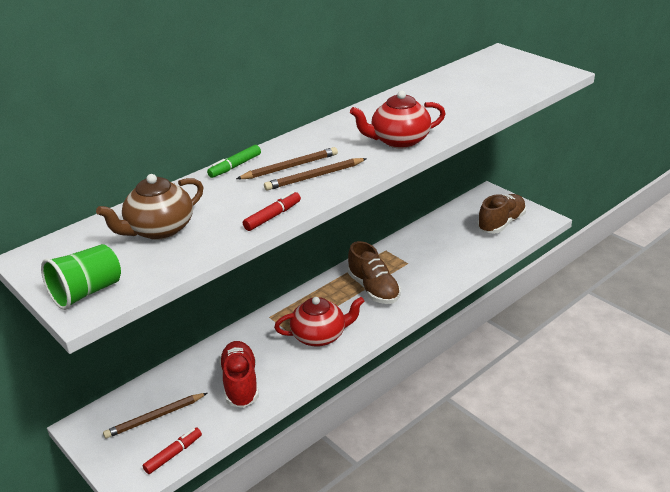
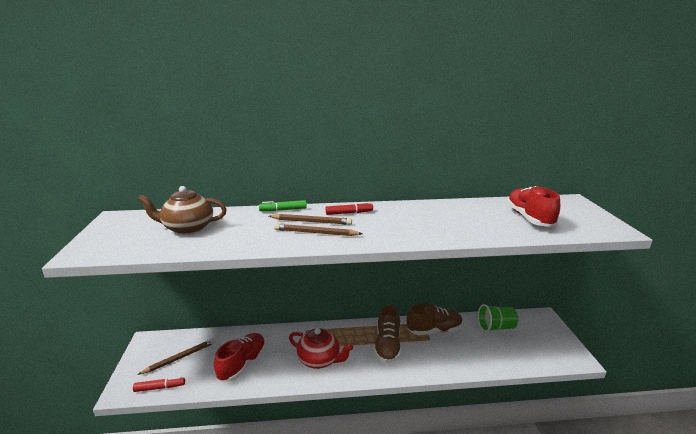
camera: 35 degrees right, 10 degrees down
(86, 292) = (98, 246): green cup -> green cup (496, 327)
(155, 417) = (180, 357): brown pencil -> brown pencil turned 135 degrees clockwise
(273, 216) = (252, 246): red marker -> red marker (349, 213)
(399, 141) = (406, 231): red teapot -> none
(486, 86) = (529, 218): none -> red shoe
(501, 223) = (534, 344): brown shoe -> brown shoe (434, 330)

